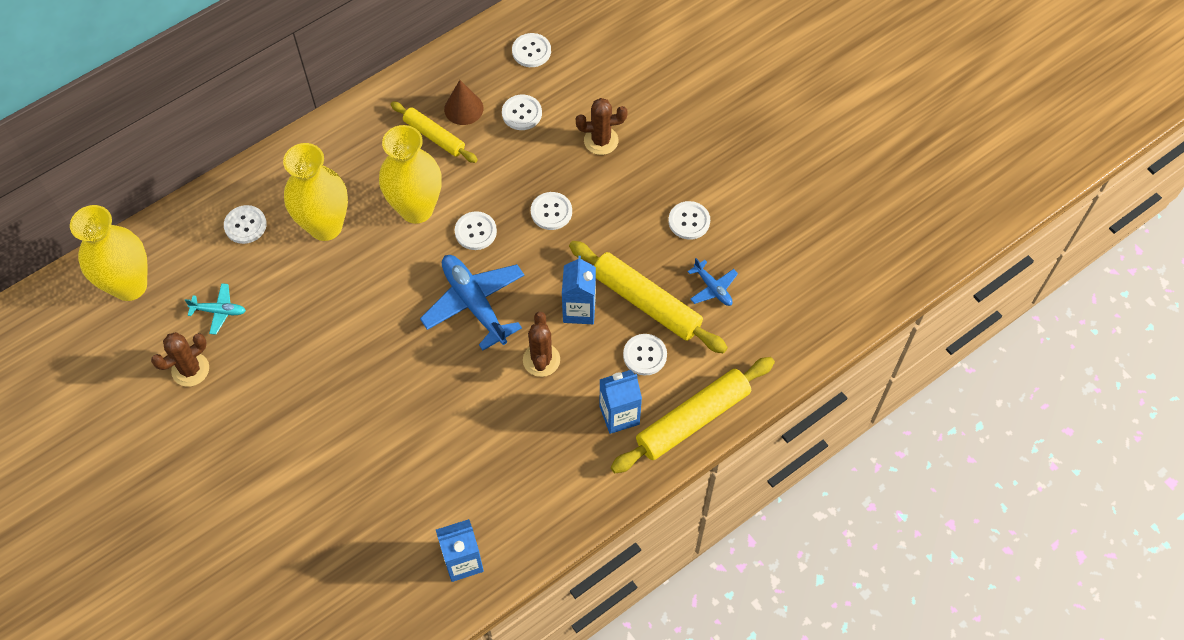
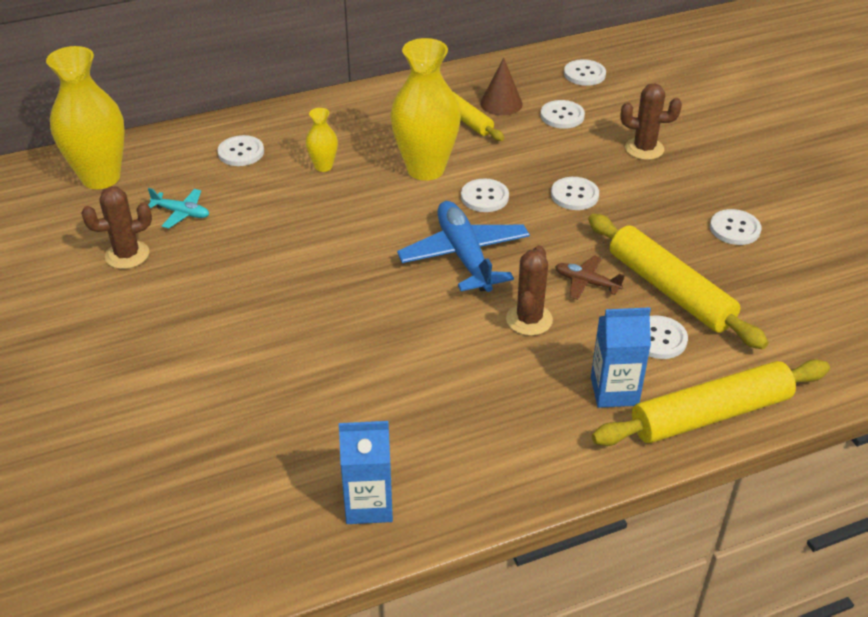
camera: 15 degrees right, 20 degrees down
(325, 226) = (323, 166): yellow vase -> yellow vase, size x0.47
(579, 310) = (586, 283): blue carton -> brown plane
(713, 288) = (755, 292): blue plane -> none

